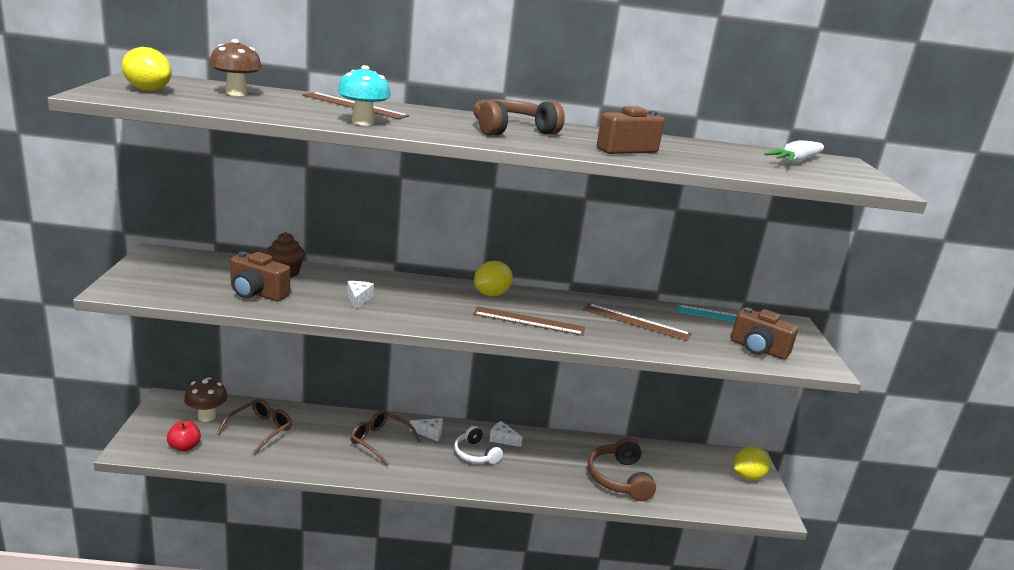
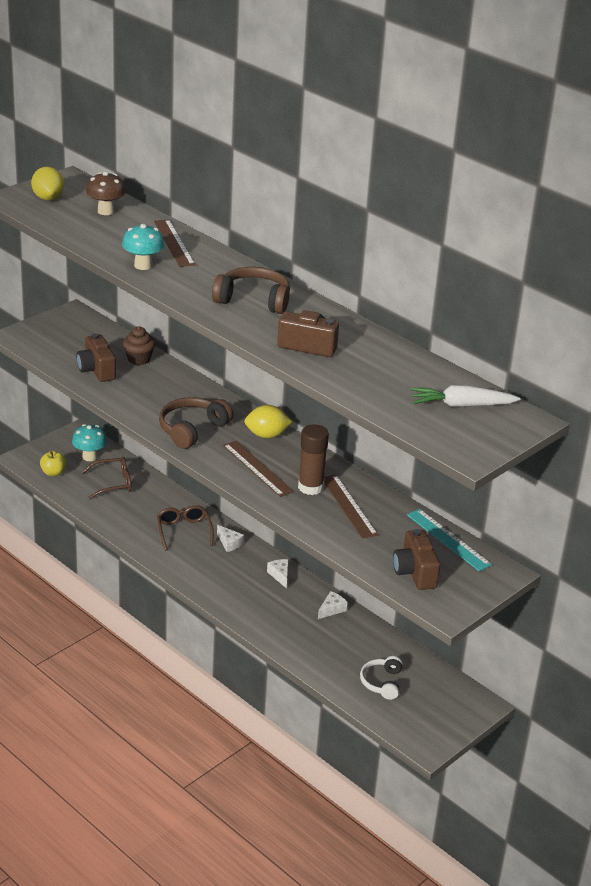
camera: 45 degrees right, 10 degrees up
(184, 447) = (53, 473): red apple -> yellow apple
(207, 416) = (90, 457): brown mushroom -> turquoise mushroom
(358, 299) = (158, 401): white cheese -> white cheese (331, 609)
(475, 454) = (242, 575): white headphones -> white headphones (382, 683)
(589, 319) = (310, 487): none -> brown glue stick
(619, 478) = (330, 651): brown headphones -> brown headphones (192, 429)
(747, 476) = (453, 712): yellow lemon -> none

